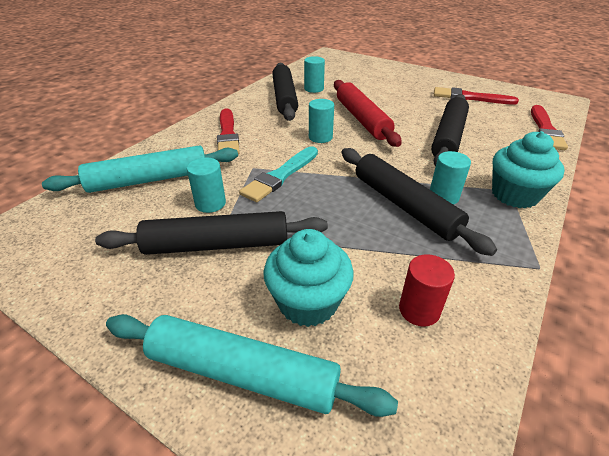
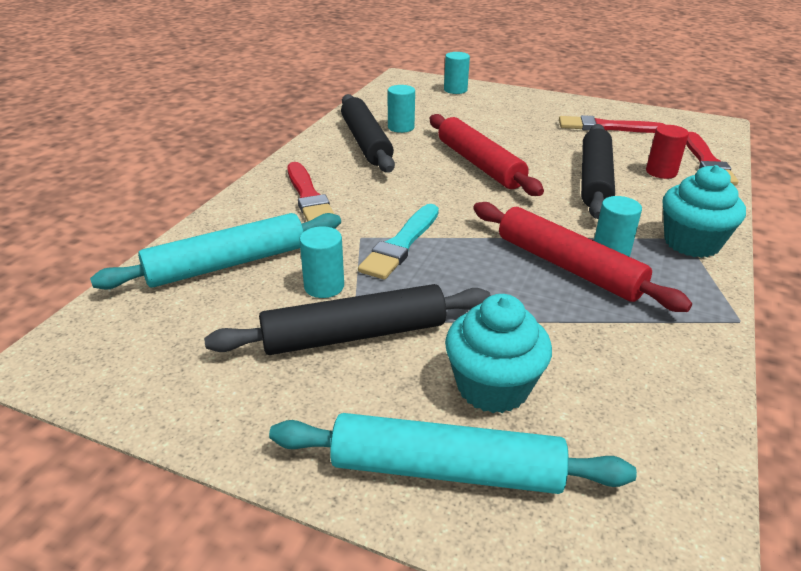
camera: 10 degrees left, 5 degrees down
(320, 137) = (434, 191): turquoise cylinder -> turquoise cylinder (455, 90)
(404, 205) = (567, 267): black rolling pin -> red rolling pin
(419, 310) = (622, 380): red cylinder -> red cylinder (661, 172)

